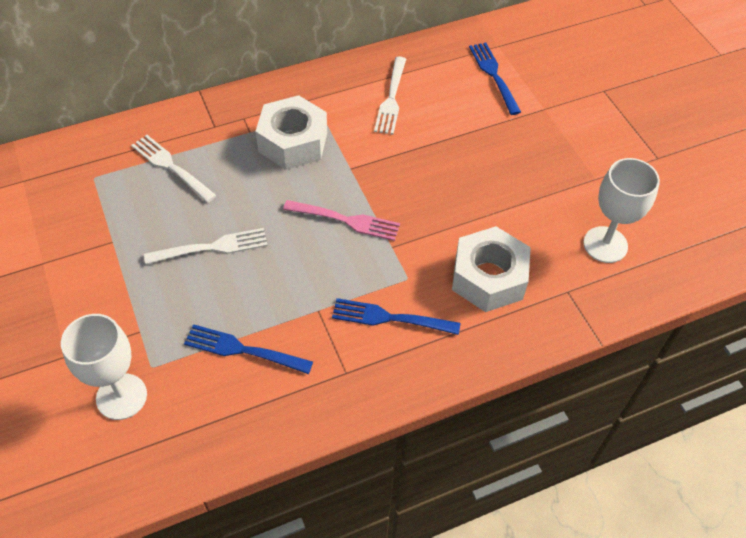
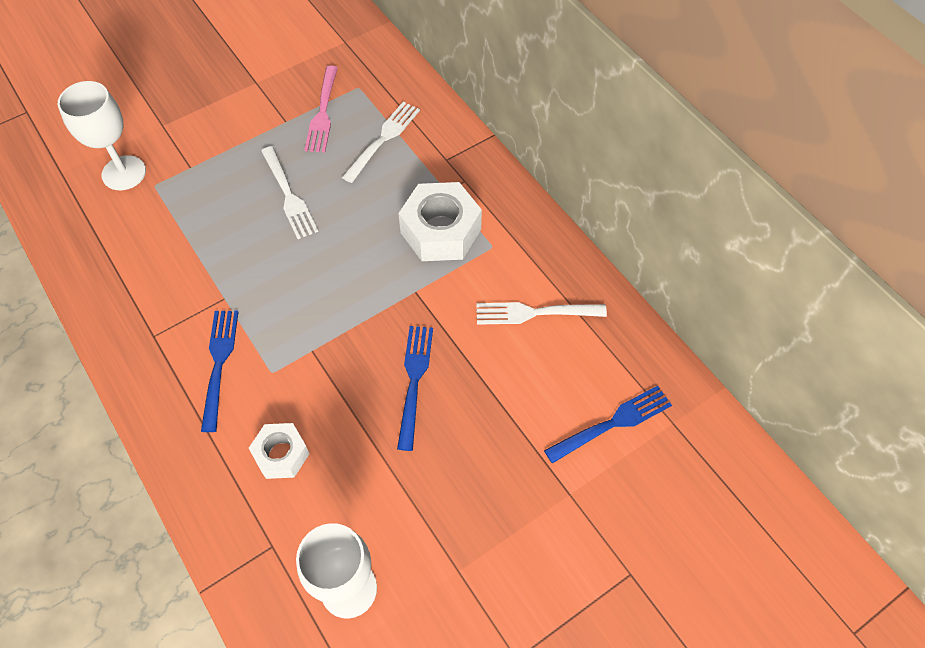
camera: 80 degrees right, 5 degrees up
(244, 350) = (174, 248): blue fork -> blue fork (414, 382)
(345, 220) = (340, 300): pink fork -> pink fork (322, 112)
(488, 277) = (281, 454): white nut -> white nut, size x0.60

